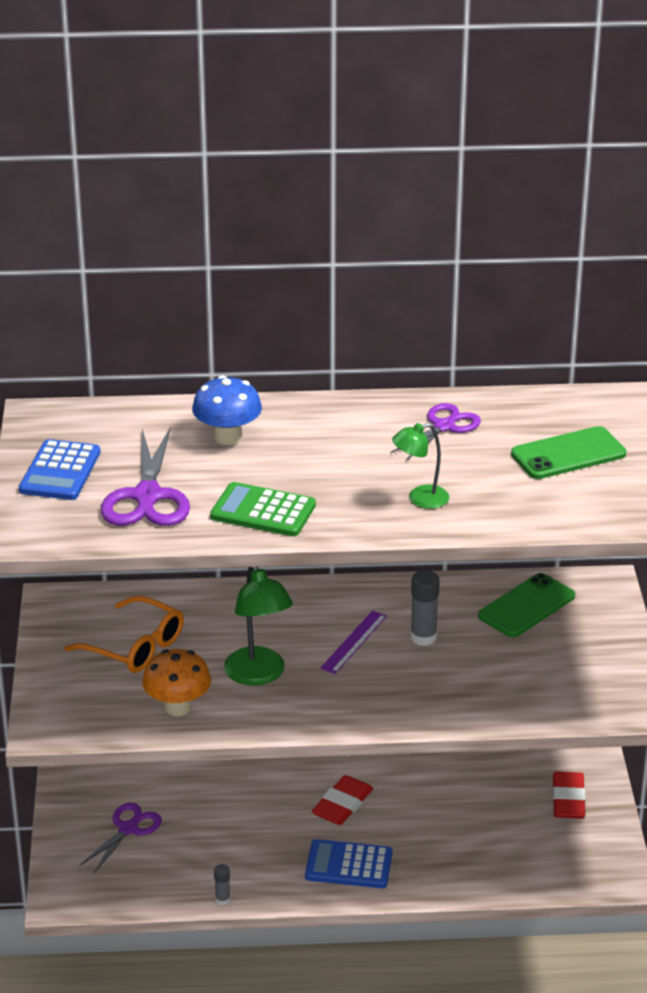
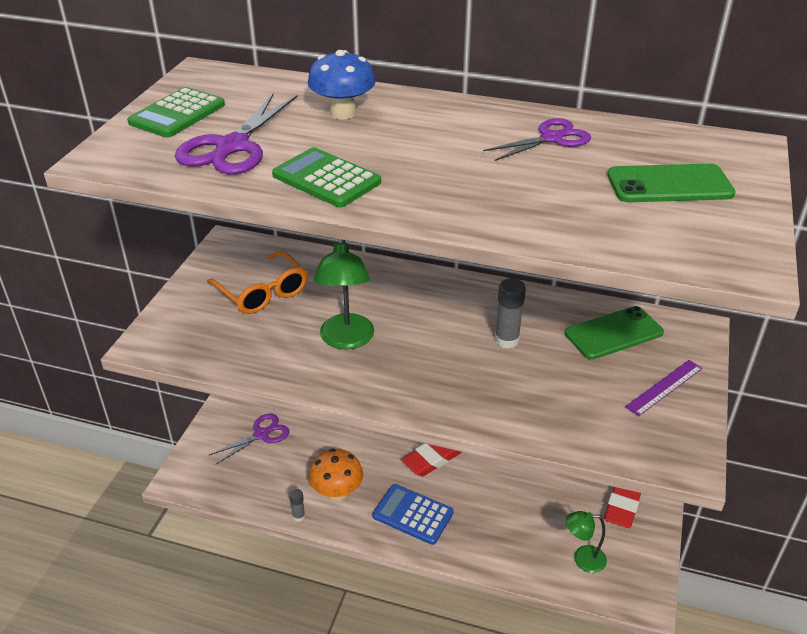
camera: 20 degrees right, 5 degrees up
(60, 471) = (177, 114): blue calculator -> green calculator
(178, 707) = (263, 352): orange mushroom -> orange mushroom (337, 492)
(354, 642) = (443, 330): purple ruler -> purple ruler (664, 387)
(420, 499) = (489, 197): green lamp -> green lamp (582, 559)

